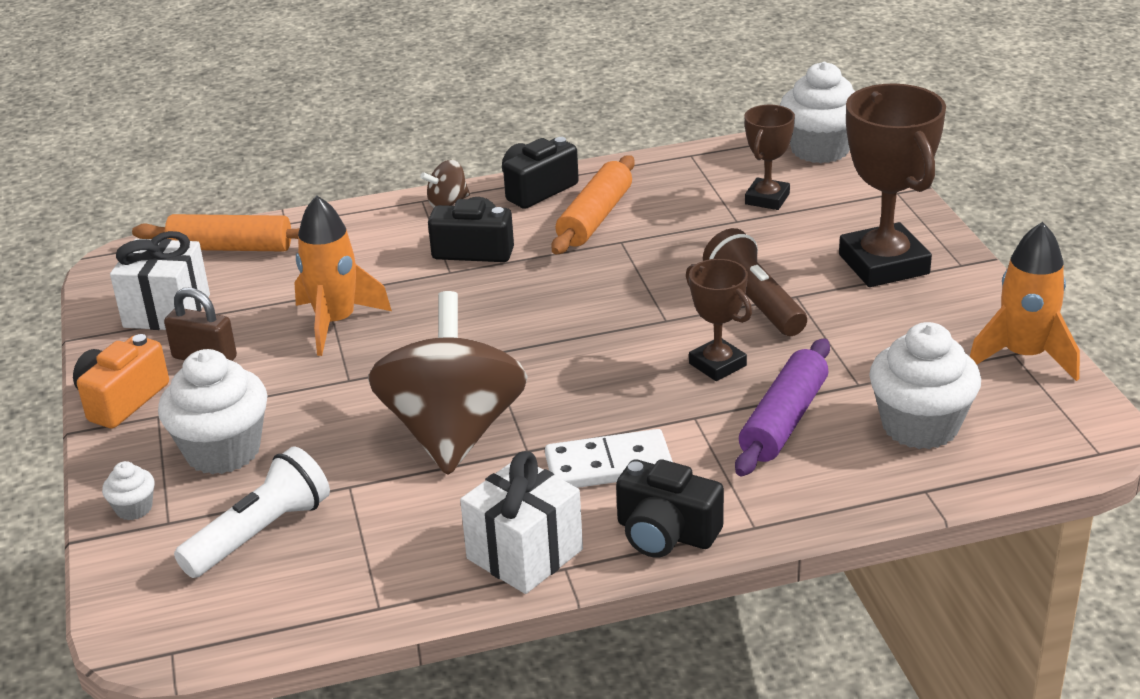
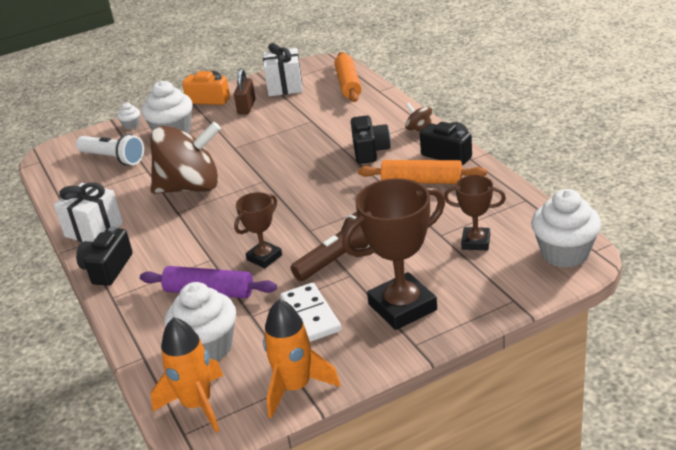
camera: 80 degrees right, 0 degrees up
(336, 323) = (284, 130): orange rocket -> orange rocket (197, 405)
(608, 465) = (165, 239): white domino -> white domino (310, 315)

